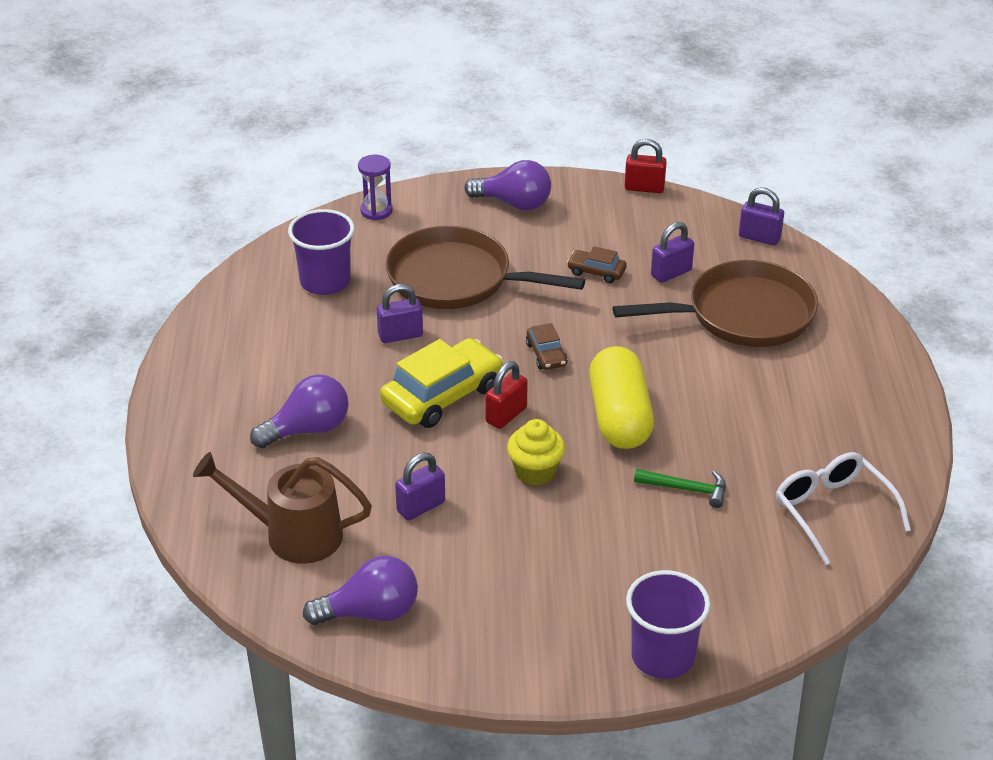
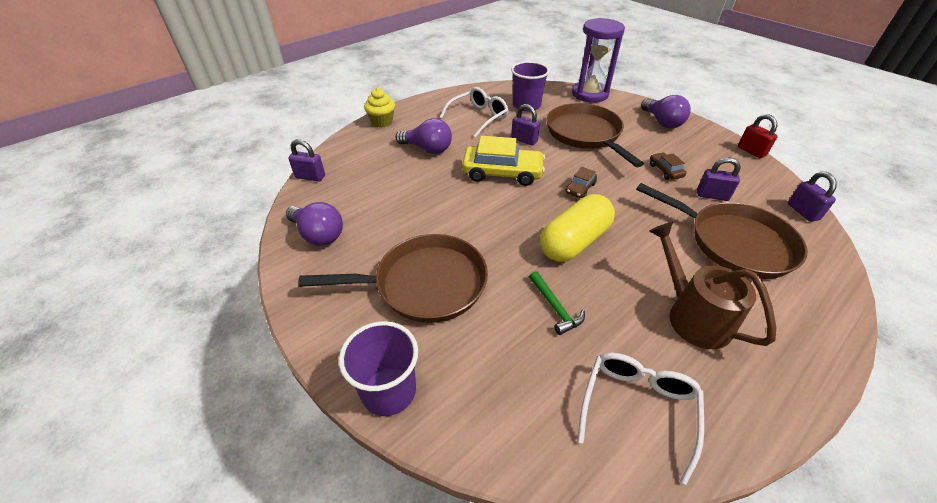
camera: 50 degrees right, 5 degrees up
(291, 534) = (352, 181): brown watering can -> brown watering can (691, 315)
(293, 341) = (478, 117): none -> white glasses
(376, 211) = (590, 94): purple hourglass -> purple hourglass, size x2.01
(421, 507) = (414, 209): purple padlock -> purple padlock (310, 177)
(506, 415) = (517, 200): red padlock -> none
(535, 472) = (488, 234): yellow cupcake -> yellow cupcake (382, 122)
(555, 563) = (424, 284): none -> brown pan

